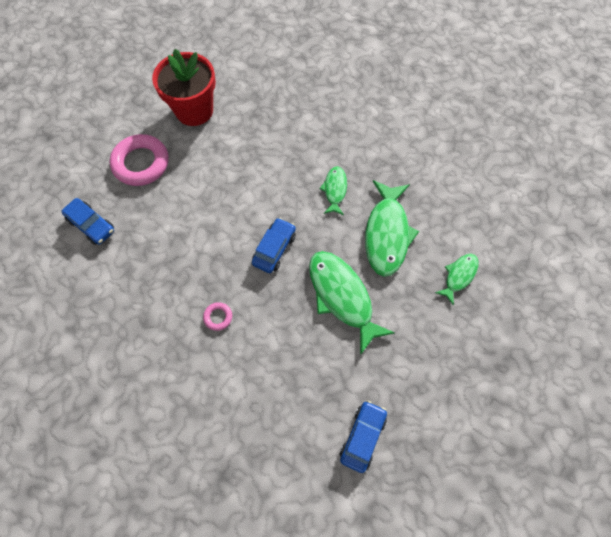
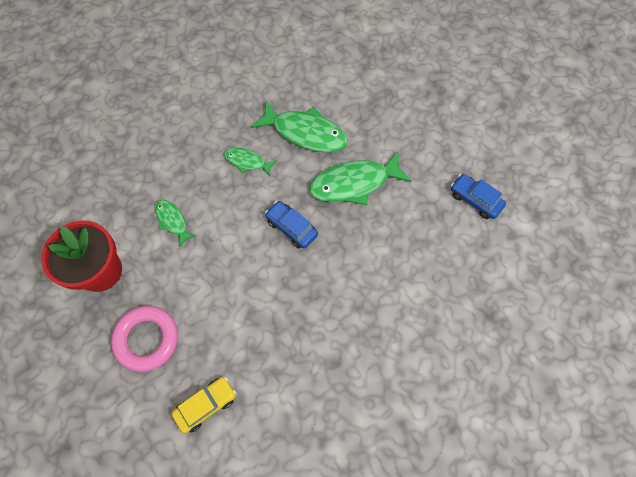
camera: 75 degrees left, 0 degrees up
(91, 225) = (206, 405): blue car -> yellow car
(218, 317) = (346, 292): pink ring -> none
(459, 276) = (359, 93): green fish -> green fish (172, 221)

